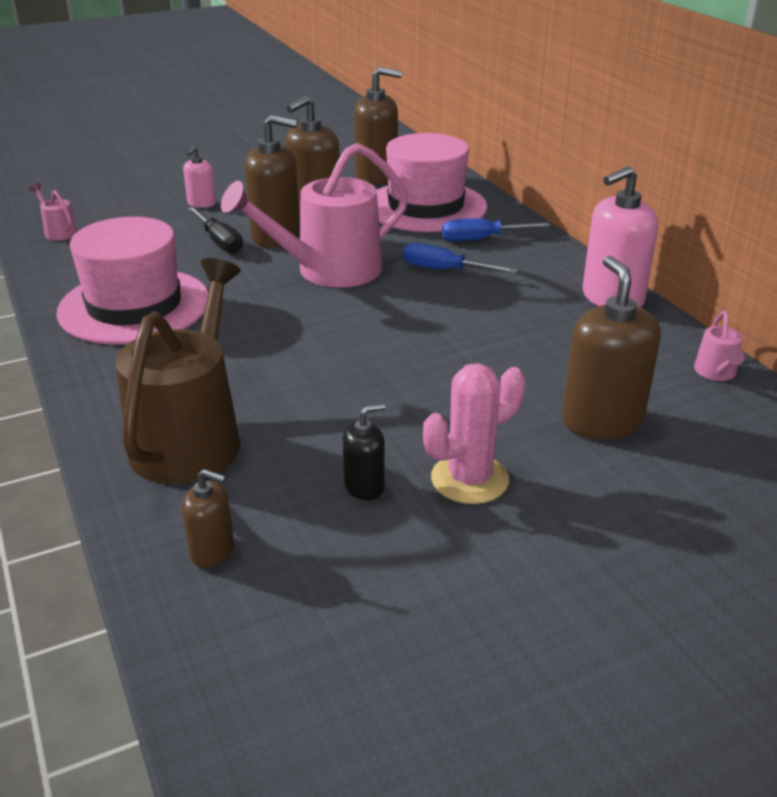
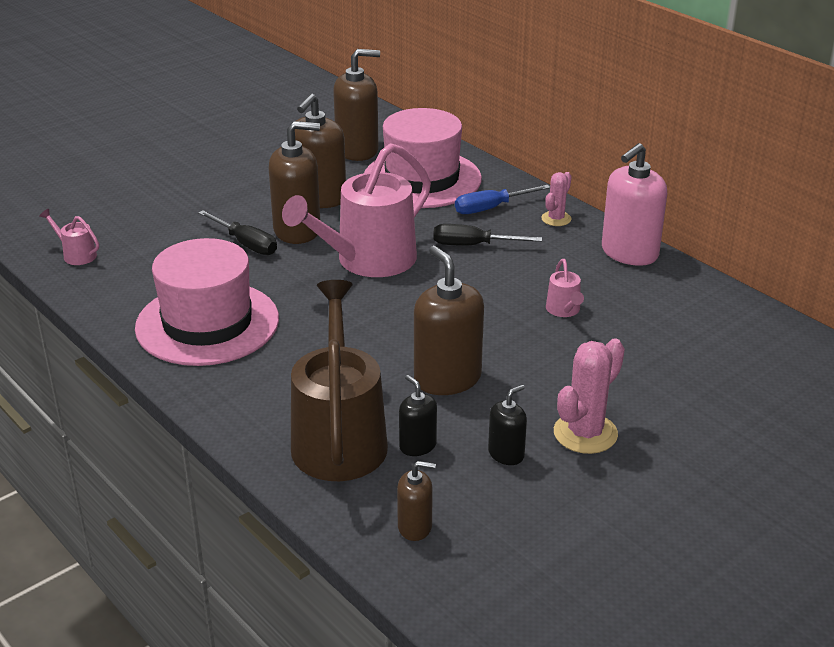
camera: 15 degrees left, 0 degrees up
(202, 203) = (202, 203): pink soap dispenser -> none
(270, 460) = (417, 446): none -> black soap dispenser
(444, 270) = (473, 245): blue screwdriver -> black screwdriver
(546, 257) = (556, 219): none -> pink cactus
(601, 421) = (666, 367): brown soap dispenser -> brown soap dispenser (447, 378)
(716, 373) = (738, 310): pink watering can -> pink watering can (564, 310)

